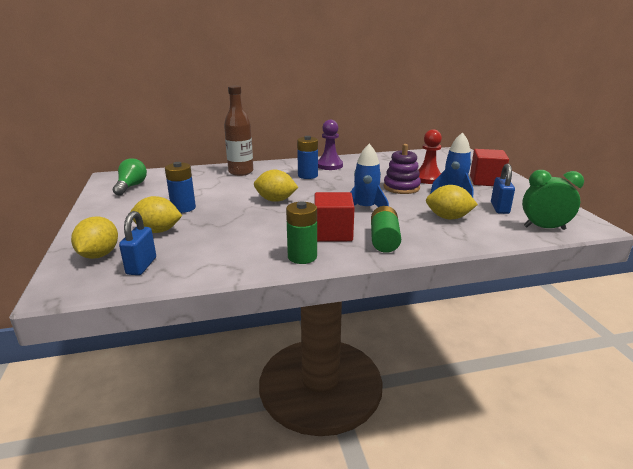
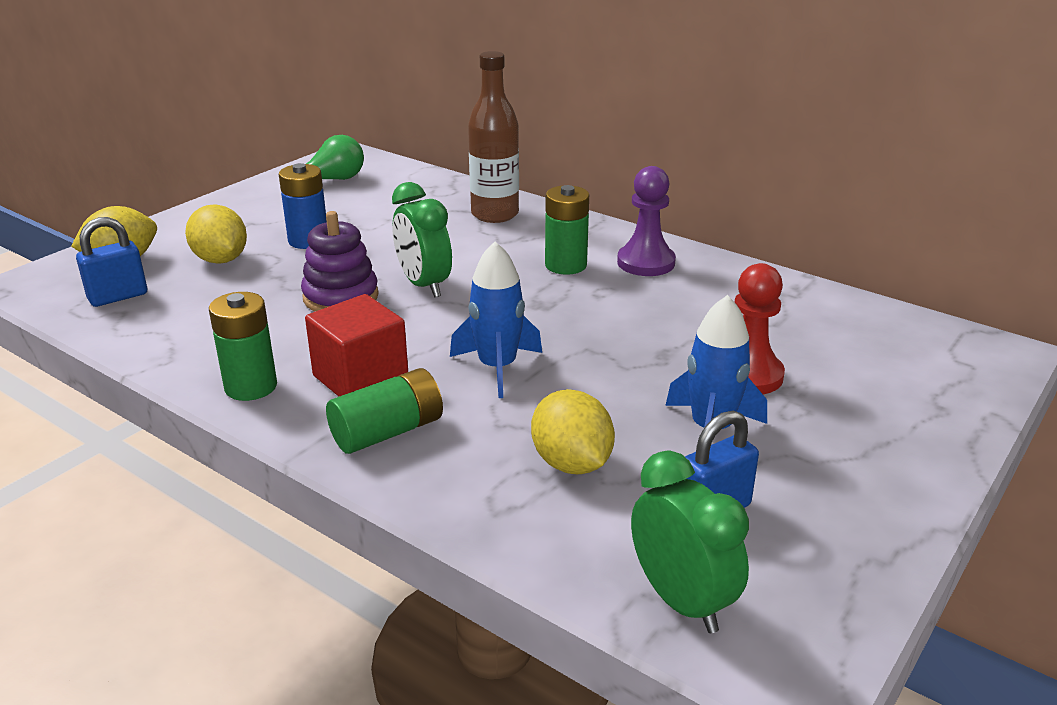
camera: 50 degrees right, 5 degrees up
(275, 200) = (424, 285): yellow lemon -> green clock
(307, 175) = (565, 265): blue battery -> green battery
(401, 187) = (651, 365): purple stacking toy -> purple stacking toy (341, 297)
(486, 181) = (856, 446): red cube -> none

